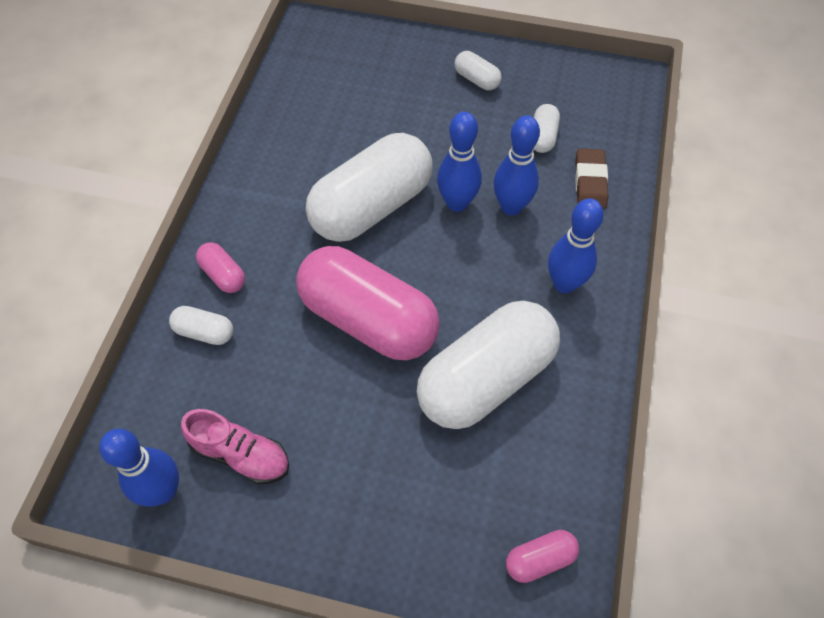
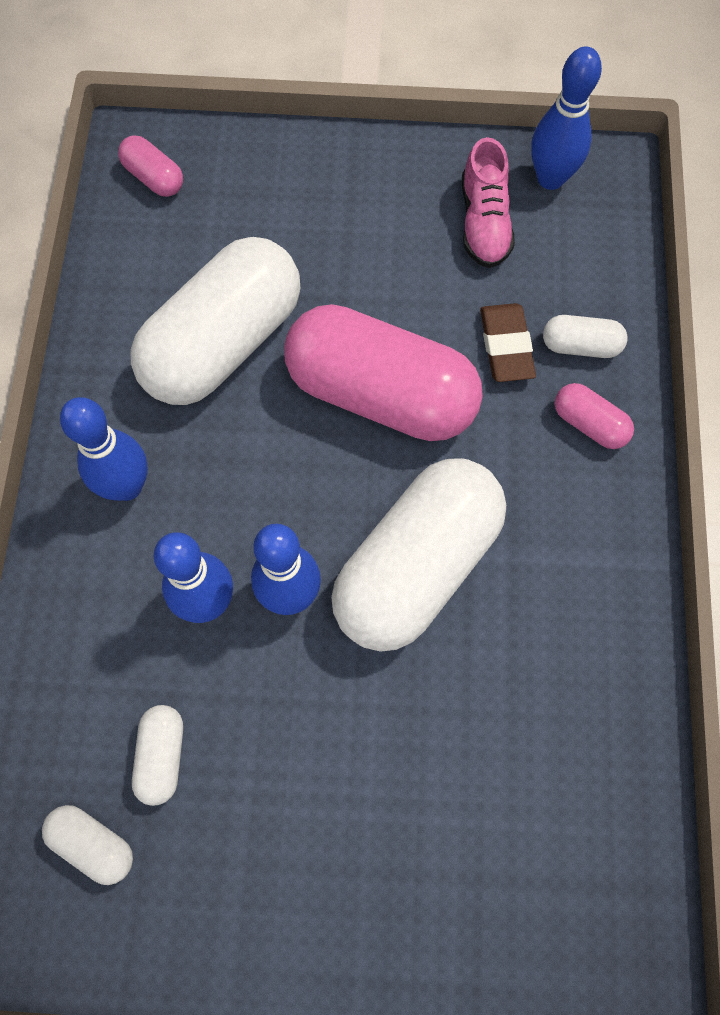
camera: 170 degrees right, 10 degrees up
(240, 454) = (484, 223): pink shoe -> pink shoe turned 105 degrees counterclockwise
(476, 79) = (288, 879): white capsule -> white capsule (93, 844)
(539, 559) = (154, 178): pink capsule -> pink capsule turned 75 degrees clockwise
(590, 182) = (84, 671): brown eraser -> brown eraser (506, 346)

